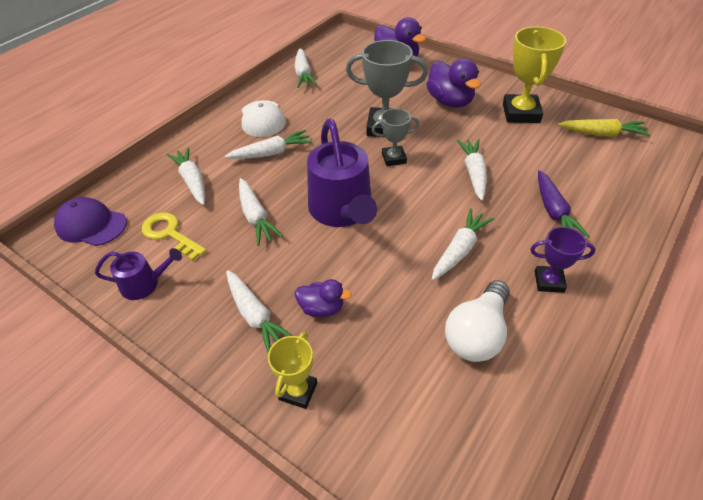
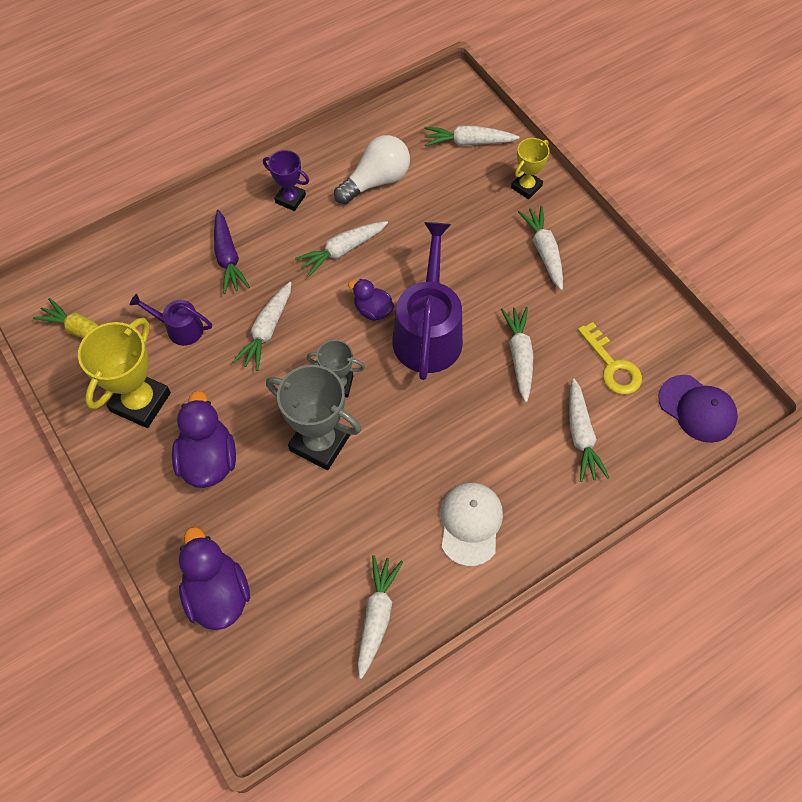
camera: 160 degrees left, 15 degrees up
(144, 284) = (639, 315): purple watering can -> purple watering can (180, 328)
(271, 153) = (477, 449): white carrot -> white carrot (468, 142)
(322, 308) = (487, 240): purple duck -> purple duck (373, 310)
(554, 212) = (228, 258): purple carrot -> purple carrot turned 150 degrees clockwise

